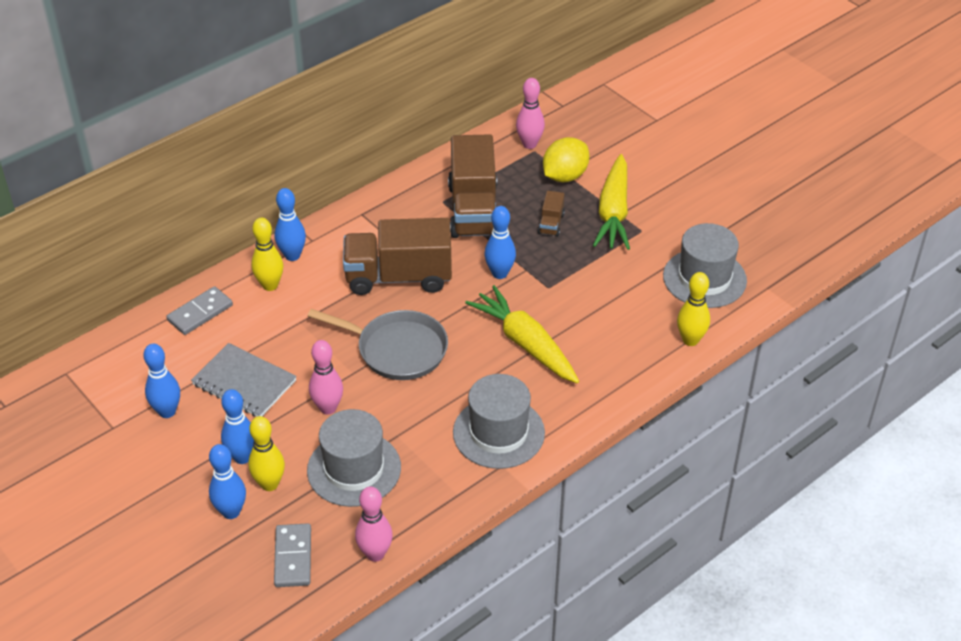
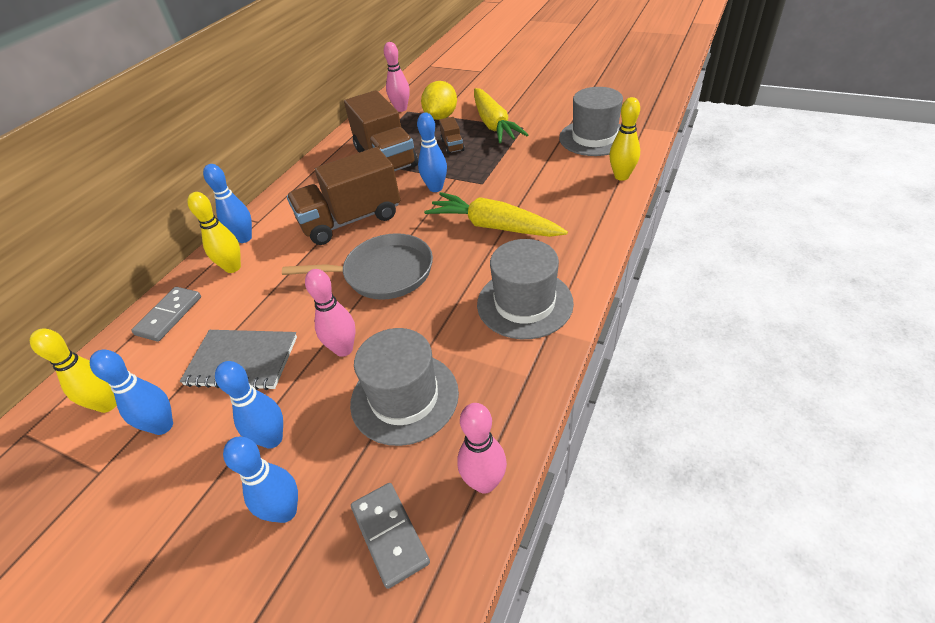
camera: 20 degrees left, 0 degrees up
(269, 484) = (318, 456): yellow bowling pin -> yellow bowling pin (108, 404)

